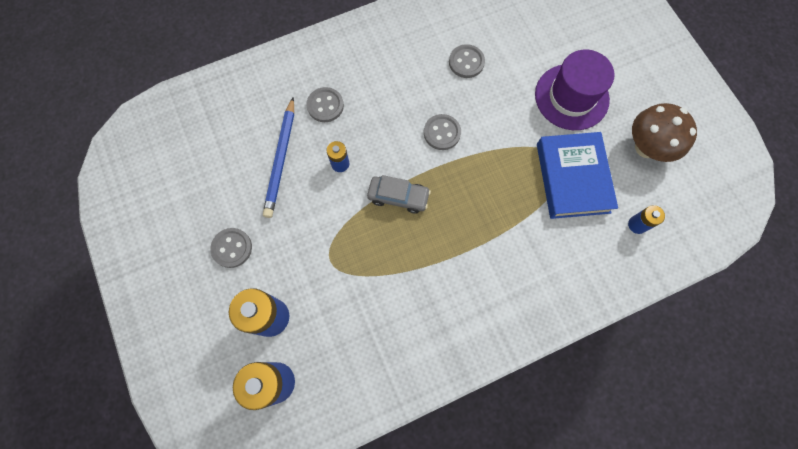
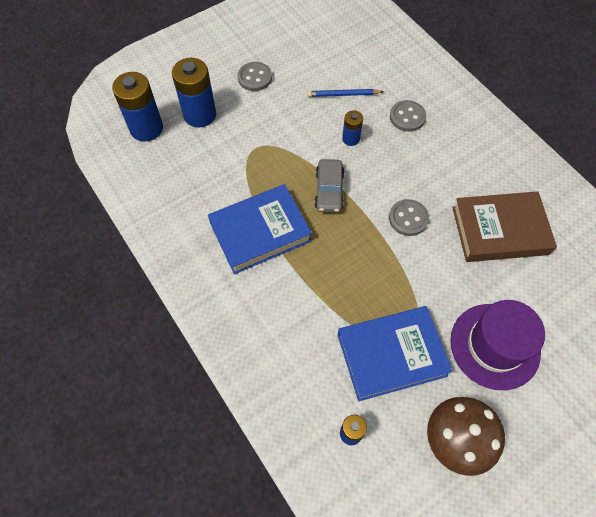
camera: 80 degrees right, 10 degrees down
(281, 159) = (343, 94): blue pencil -> blue pencil, size x0.64
(435, 271) = (260, 232): none -> blue book
(466, 62) = (499, 230): grey button -> brown book

